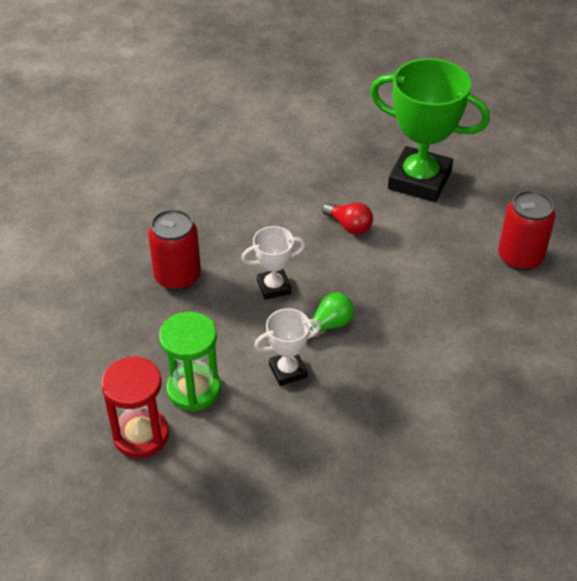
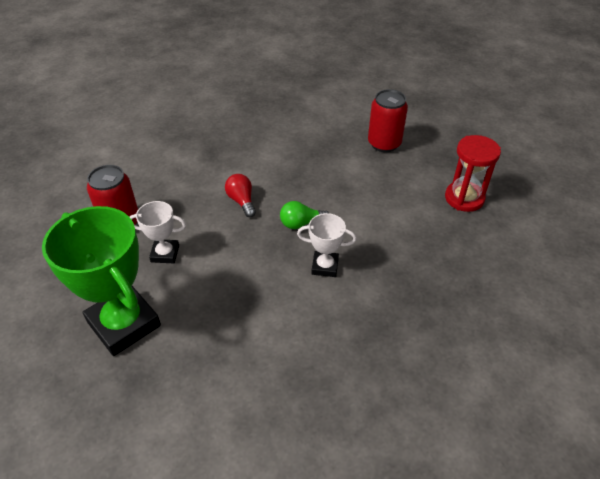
camera: 155 degrees left, 0 degrees up
(177, 277) = (403, 305): red can -> red can (384, 143)
(194, 389) = (419, 213): green hourglass -> none
(288, 371) = (348, 204): white trophy -> white trophy (165, 254)
(349, 226) = (226, 299): red light bulb -> red light bulb (242, 201)

